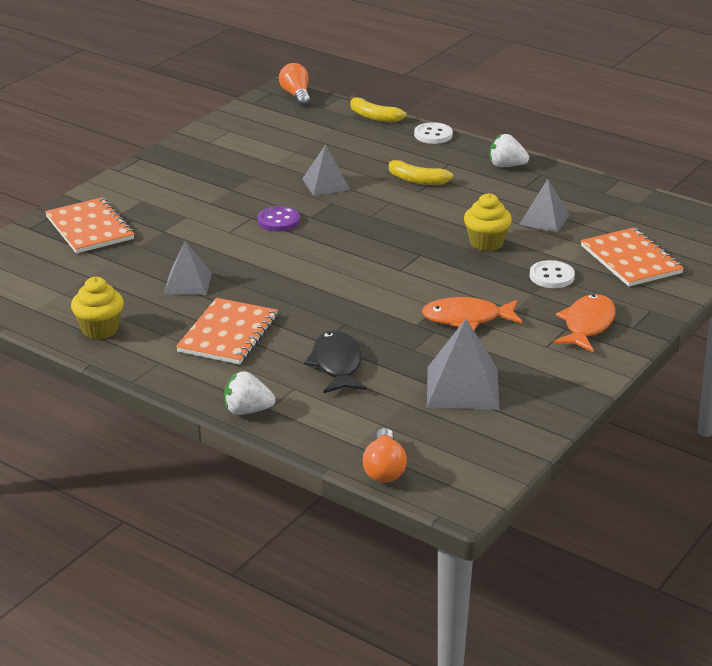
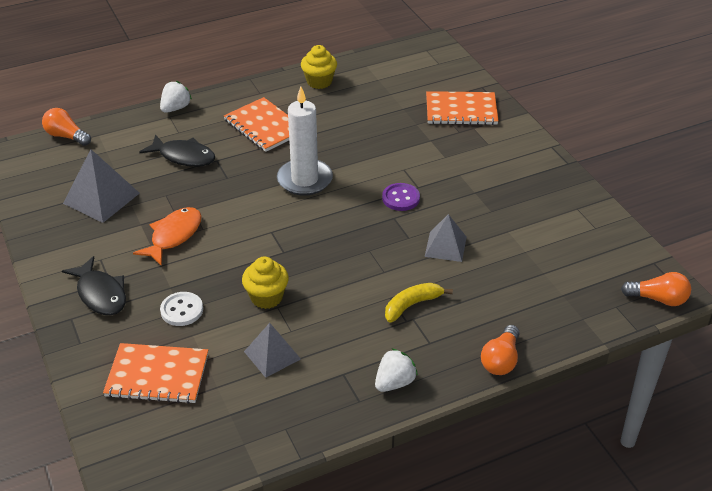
camera: 120 degrees right, 10 degrees up
(188, 283) = (344, 129): grey pyramid -> none
(301, 278) = (304, 180): none -> white candle
(374, 117) = (572, 334): yellow banana -> none
(433, 135) = (501, 360): white button -> orange light bulb
(587, 325) = (100, 294): orange fish -> black fish

